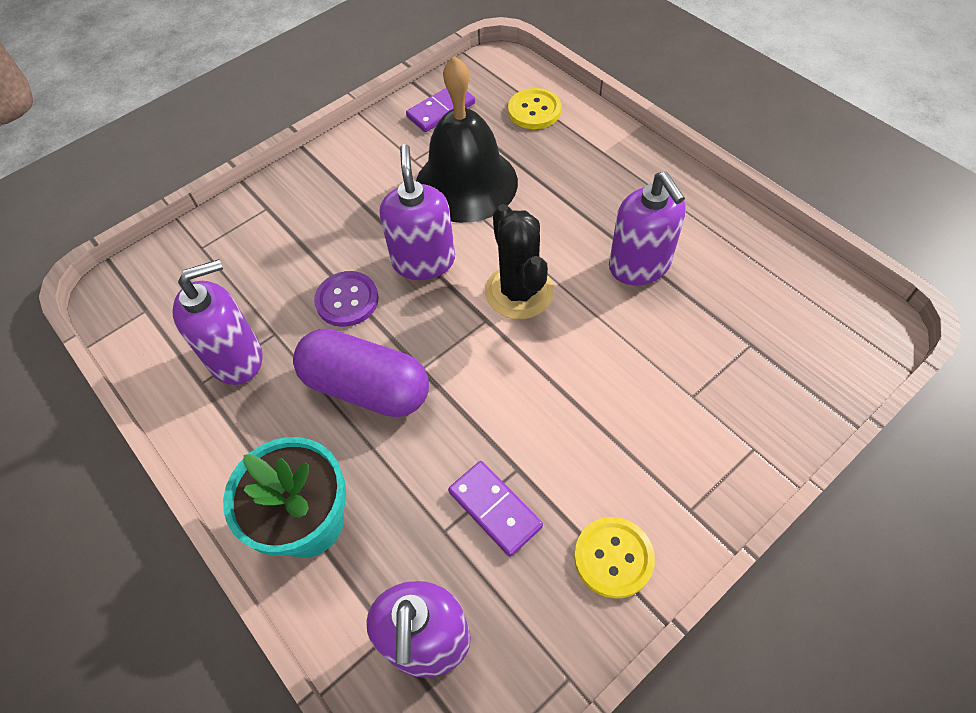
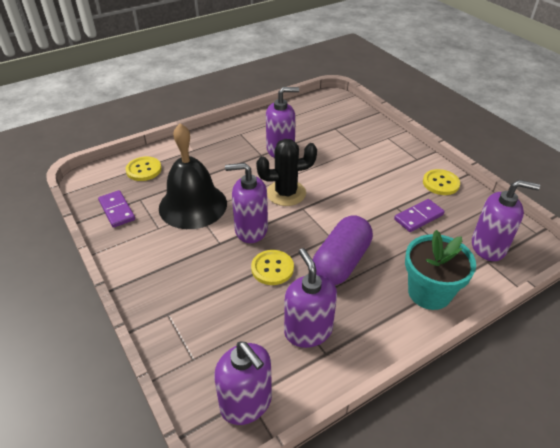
camera: 85 degrees left, 15 degrees down
(138, 309) = (246, 403): none -> purple soap dispenser
(347, 300) = (272, 268): purple button -> yellow button

